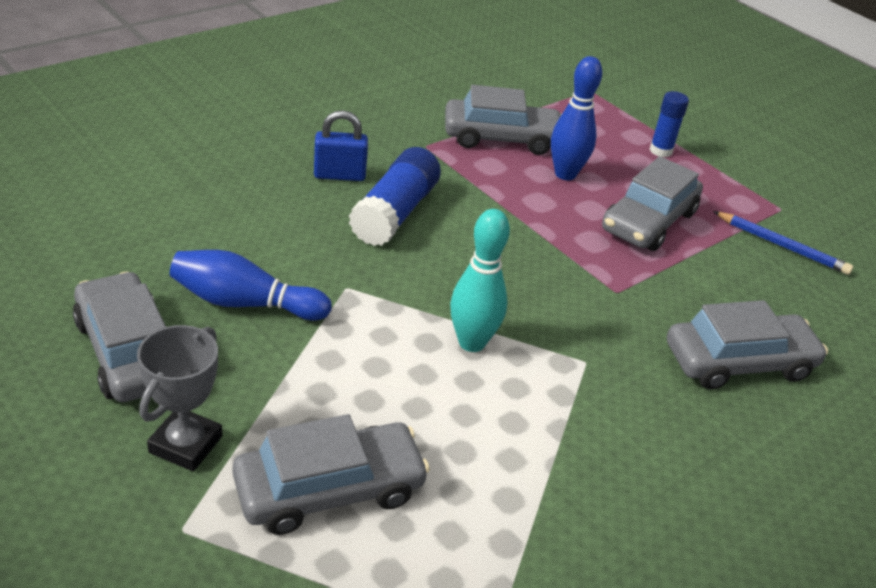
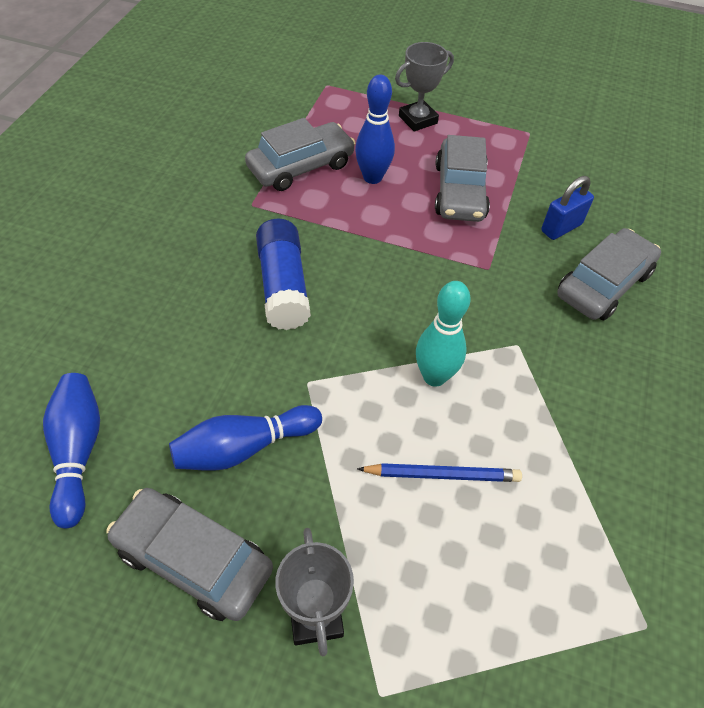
camera: 30 degrees left, 15 degrees up
(113, 239) = (78, 452): none -> blue bowling pin
(329, 489) = (449, 578): grey car -> none
(339, 175) = (210, 272): blue padlock -> blue padlock (561, 228)
(660, 151) = (417, 119): blue glue stick -> grey trophy
(782, 246) = (554, 166): blue pencil -> blue pencil (442, 475)

